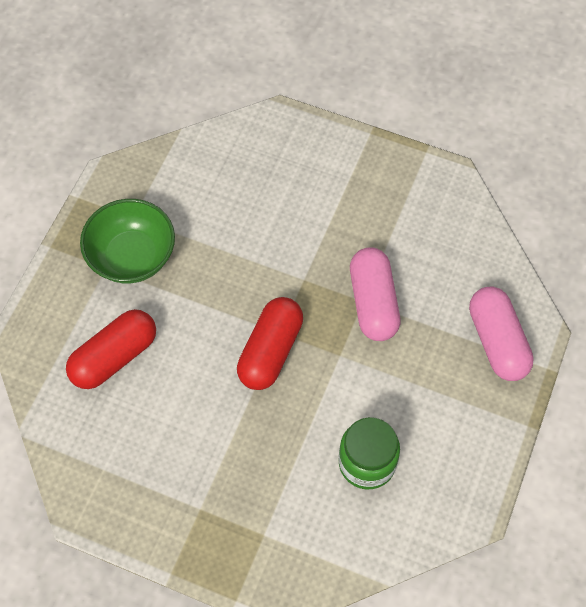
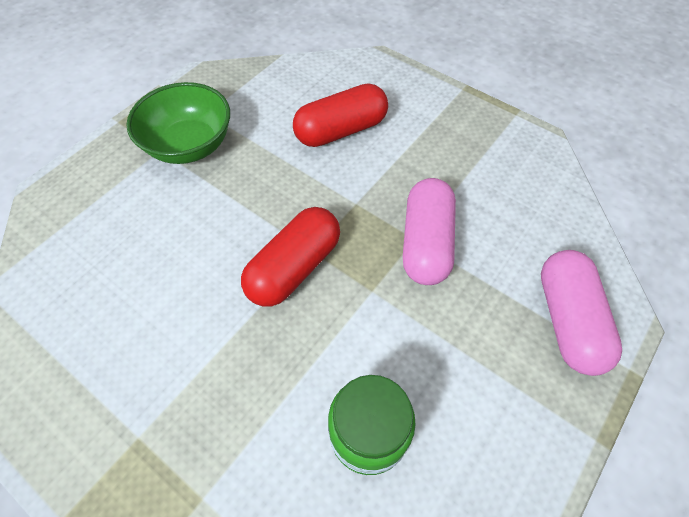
camera: 15 degrees right, 5 degrees down
(114, 357) = (126, 234): red capsule -> red capsule (341, 130)

